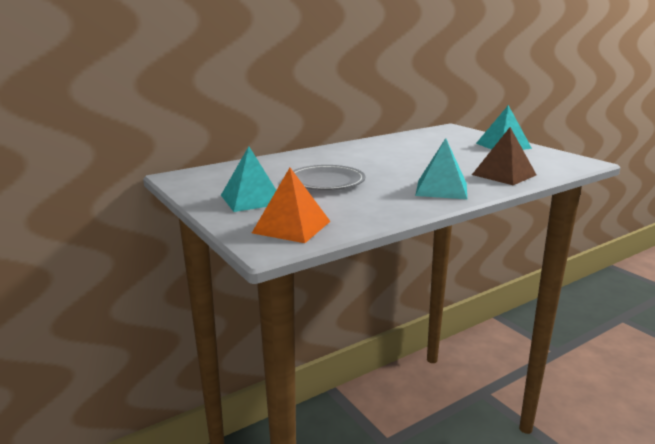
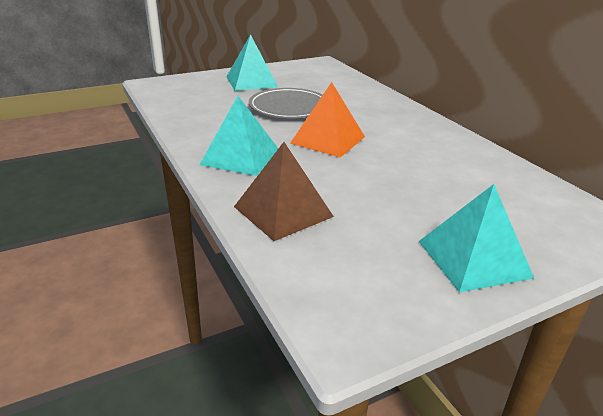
camera: 95 degrees right, 10 degrees up
(292, 227) = (181, 90): orange pyramid -> orange pyramid (328, 140)

